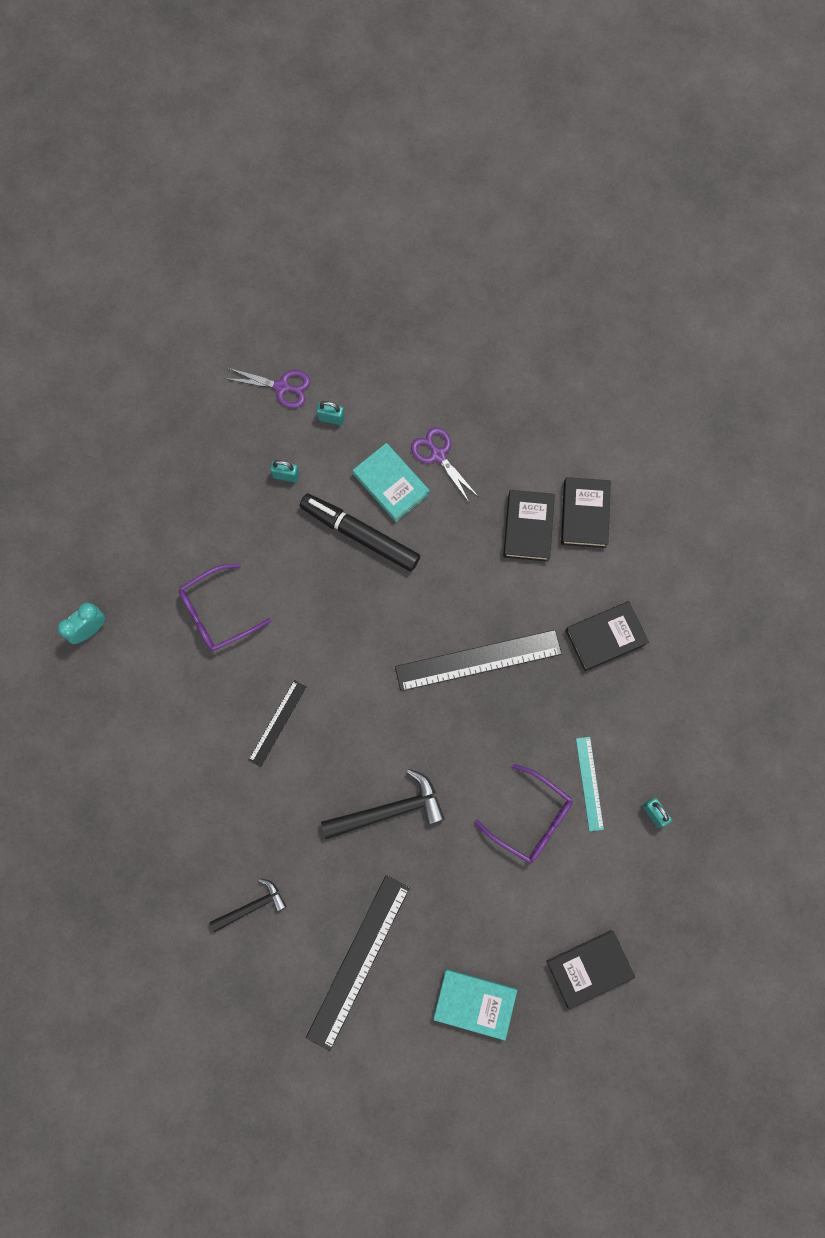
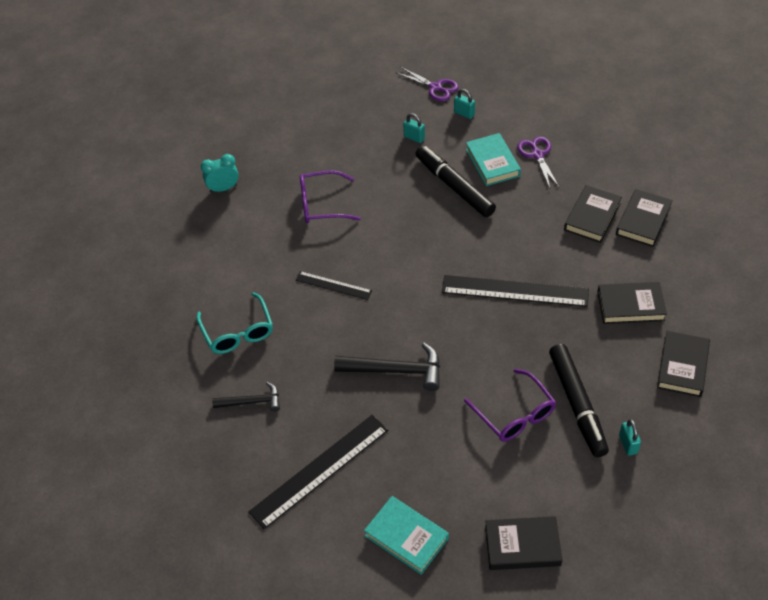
camera: 25 degrees right, 25 degrees down
(197, 823) = (238, 332): none -> turquoise glasses
(277, 723) = (333, 285): black ruler -> black ruler turned 60 degrees clockwise
(589, 783) = (577, 404): turquoise ruler -> black marker
(680, 697) = (682, 366): none -> black book

